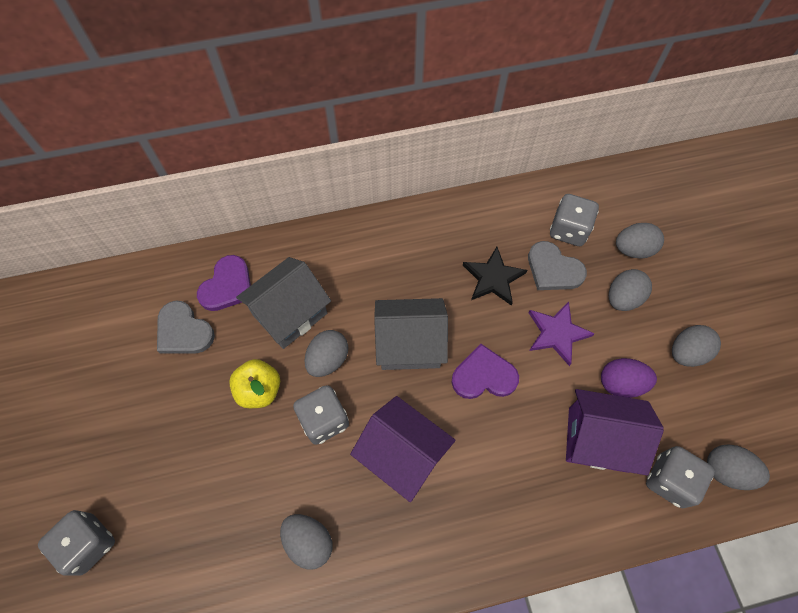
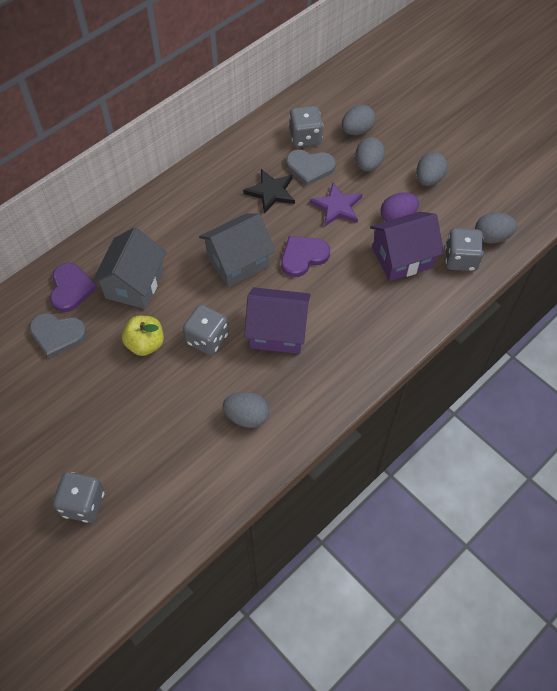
camera: 30 degrees left, 5 degrees down
(328, 359) = (184, 300): grey egg -> none

